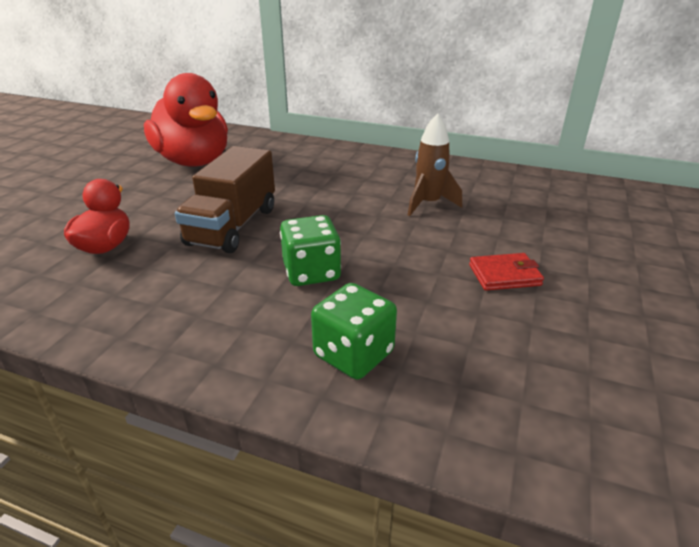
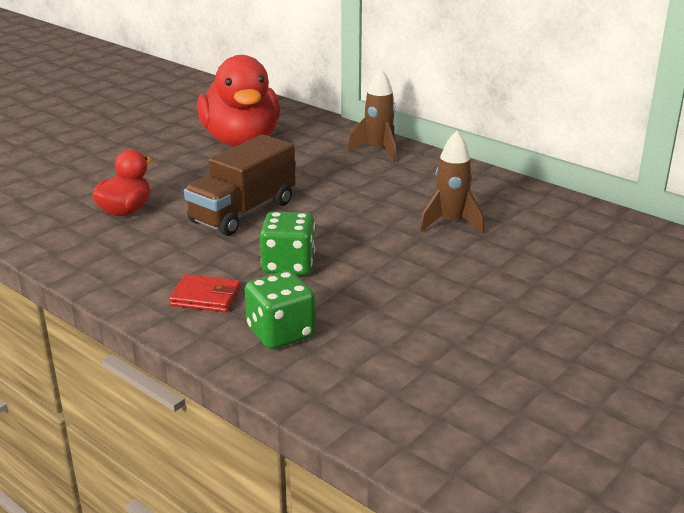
camera: 20 degrees right, 5 degrees down
(321, 152) = (378, 150): none -> brown rocket
(504, 275) = (468, 302): red wallet -> red wallet (206, 297)

